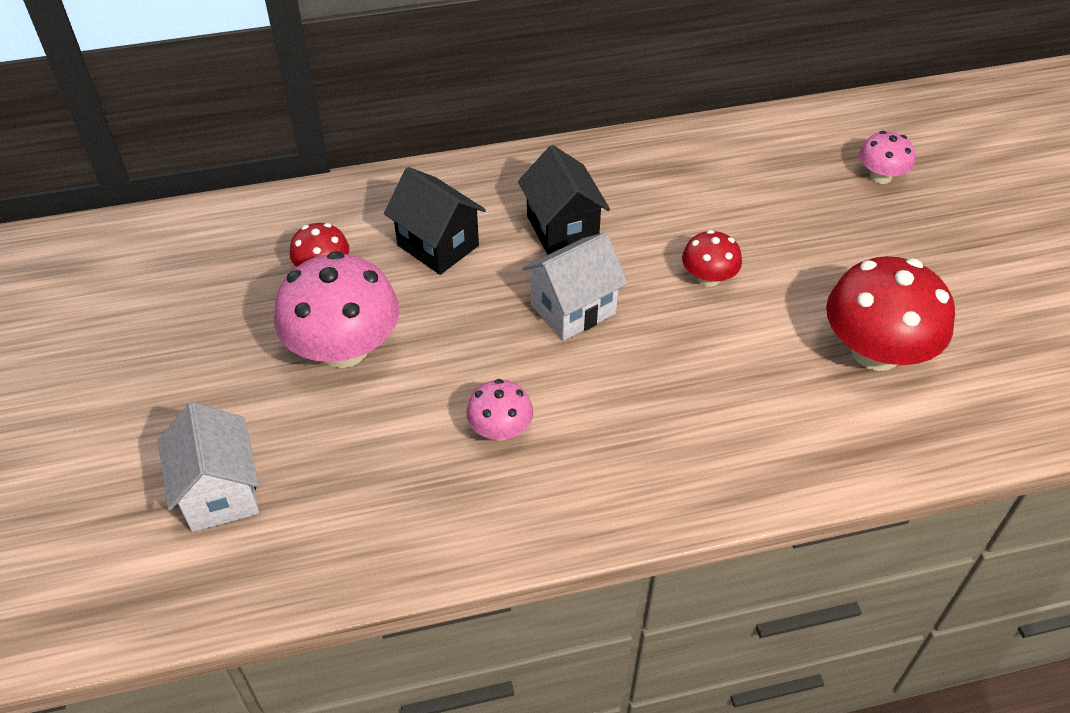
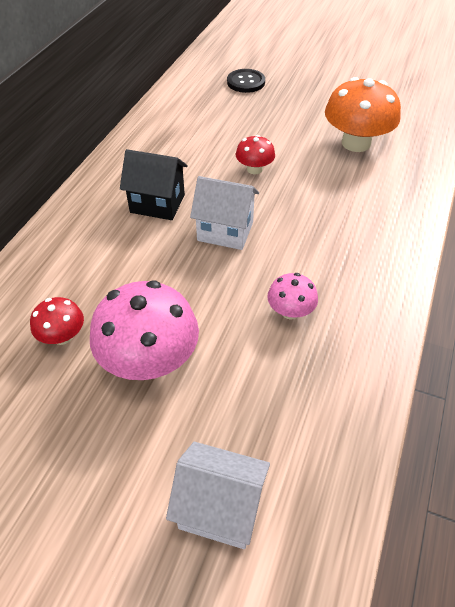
camera: 55 degrees left, 0 degrees up
(438, 245) = (108, 265): black house -> none
(573, 309) = (225, 231): white house -> white house turned 75 degrees counterclockwise
(875, 351) = (356, 143): red mushroom -> orange mushroom
(880, 176) = (246, 82): pink mushroom -> black button

